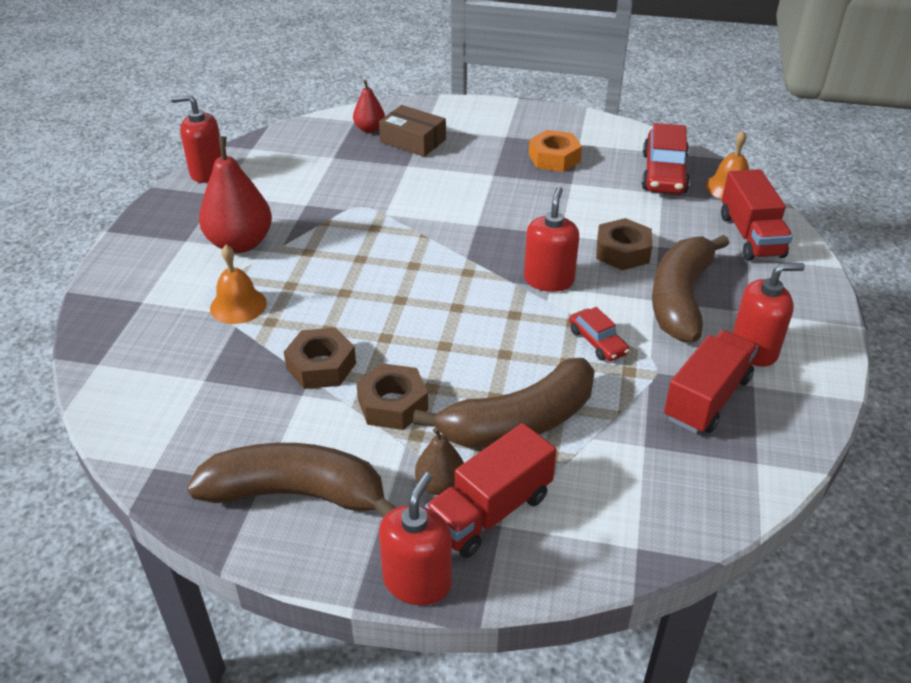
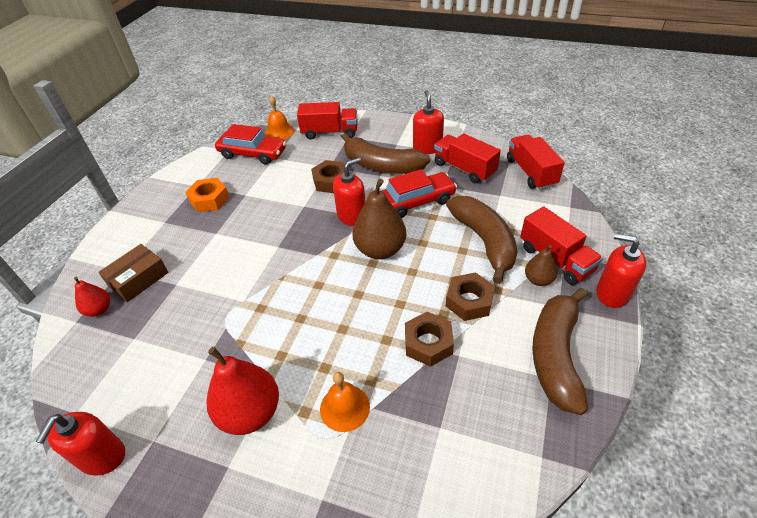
camera: 80 degrees left, 5 degrees up
(483, 312) = (380, 250): none -> brown pear
(548, 280) = (352, 216): red soap dispenser -> red soap dispenser turned 120 degrees clockwise
(597, 342) = (415, 202): red car -> red car, size x1.81
(729, 494) = (531, 172): none -> red truck

